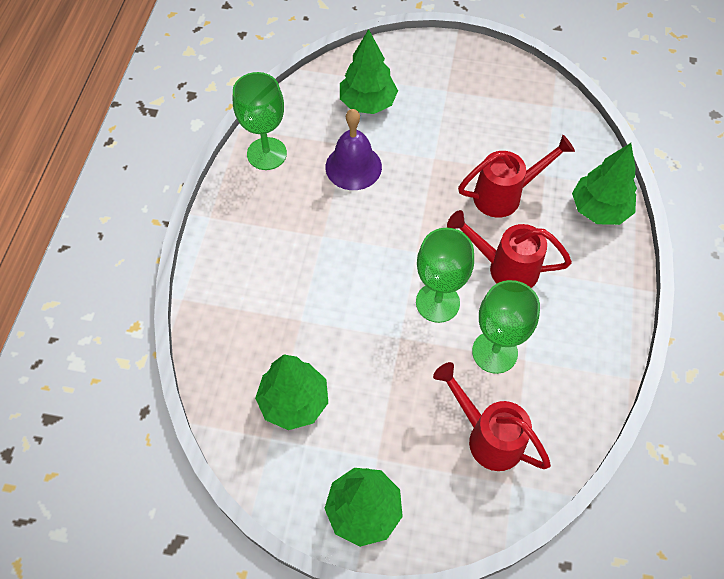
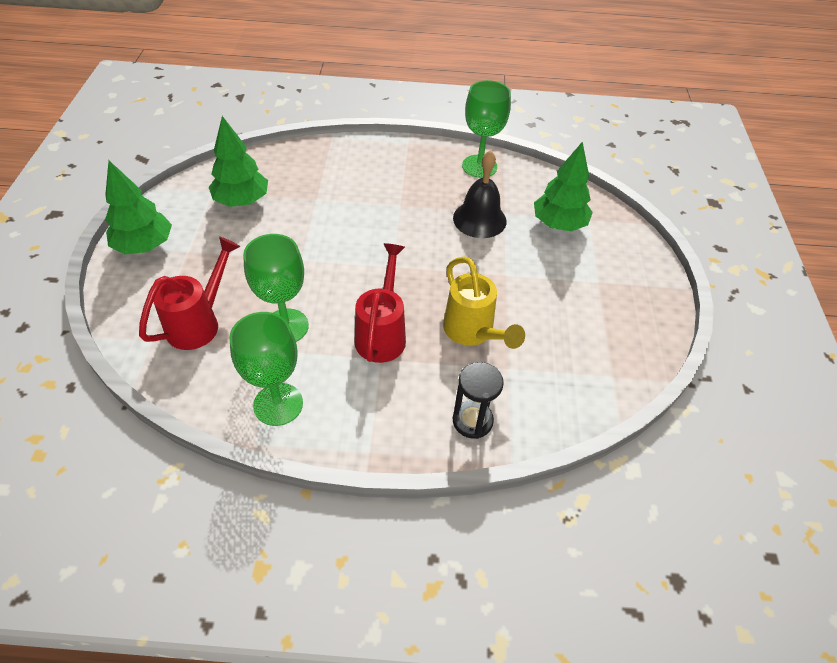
camera: 80 degrees right, 10 degrees down
(353, 167) = (479, 219): purple bell -> black bell
(437, 302) = (338, 283): green goblet -> green goblet (278, 404)
(505, 195) = (473, 333): red watering can -> yellow watering can
(599, 209) = (472, 421): green tree -> black hourglass

